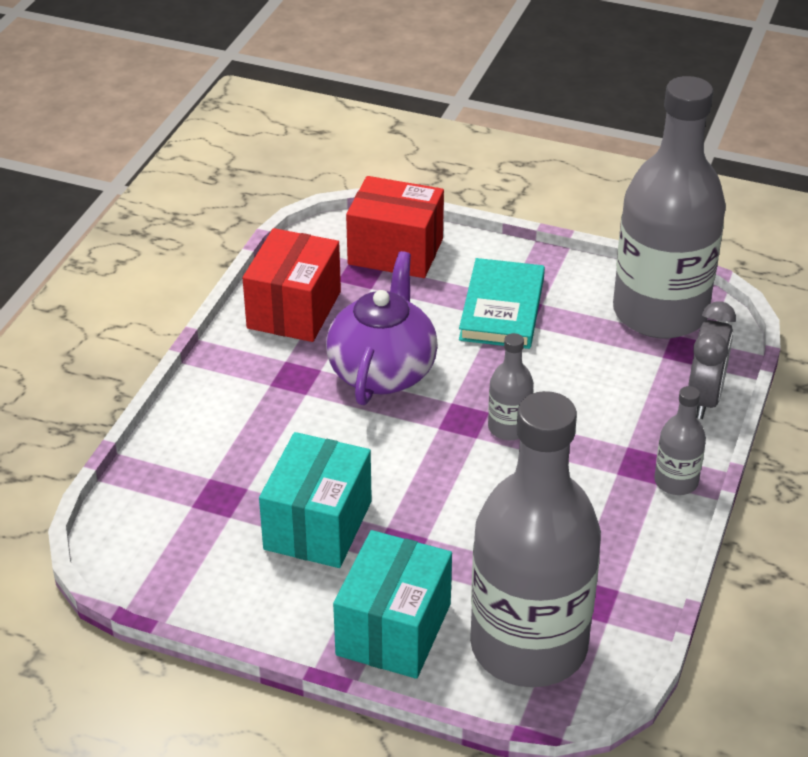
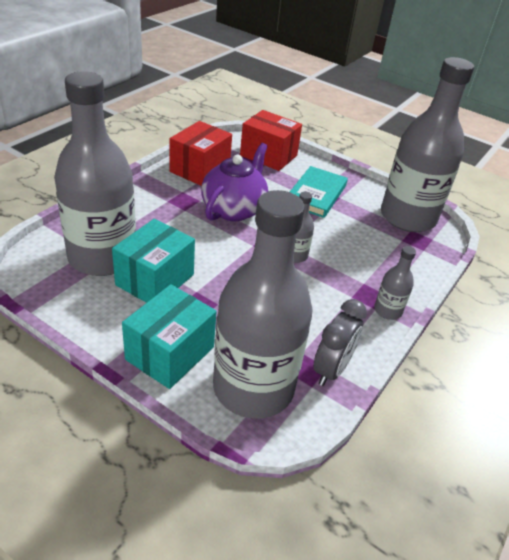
camera: 10 degrees right, 0 degrees up
(220, 510) = (102, 257): none -> grey bottle
(704, 399) = (420, 268): grey clock -> grey clock (331, 369)

